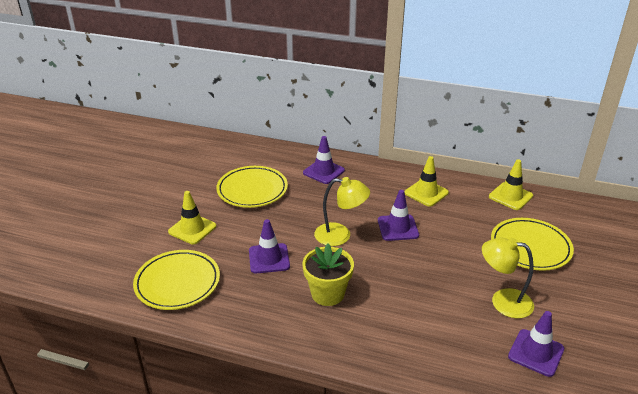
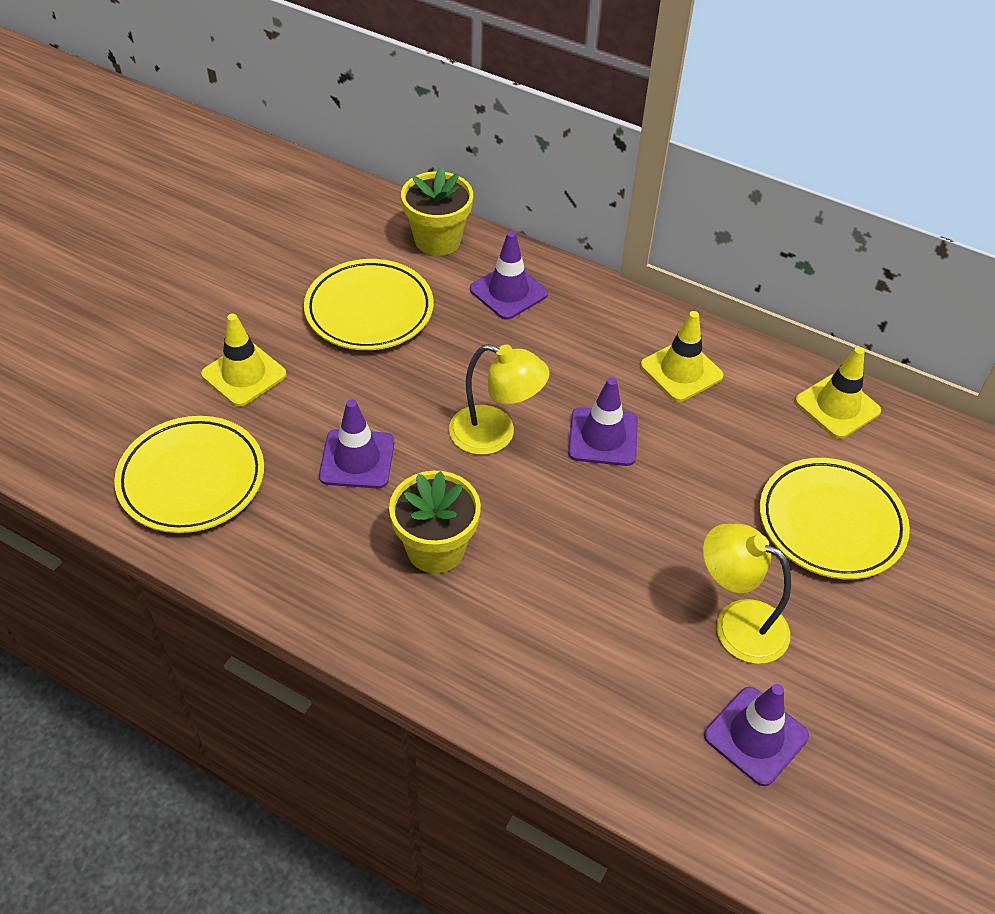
camera: 10 degrees right, 15 degrees up
(278, 154) = (437, 240): none -> yellow flower pot

